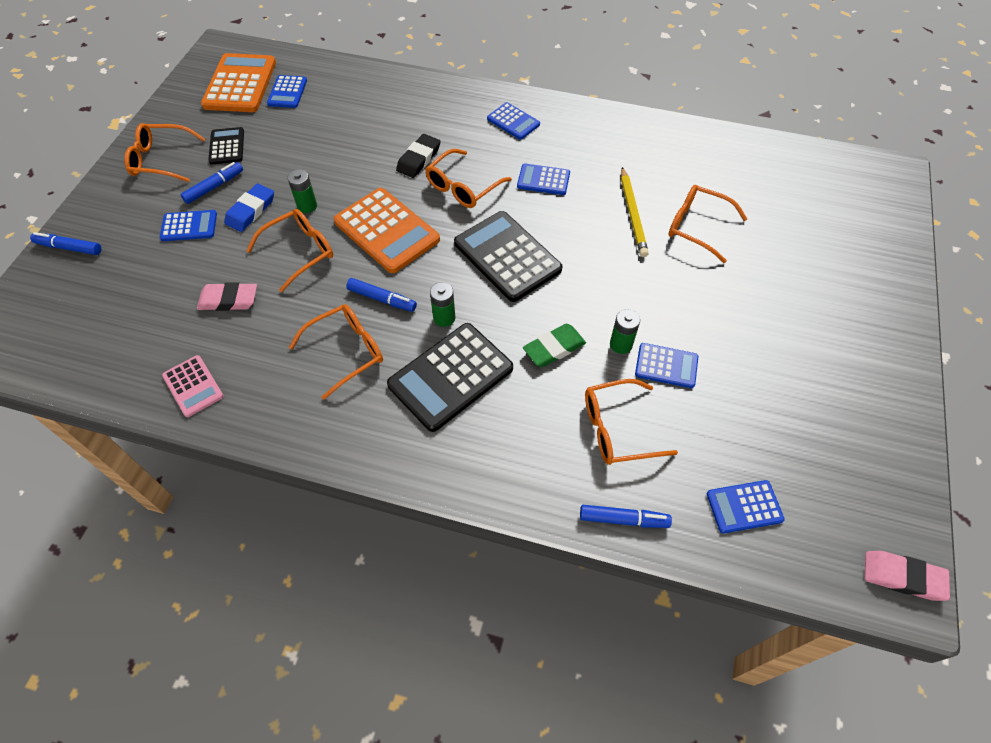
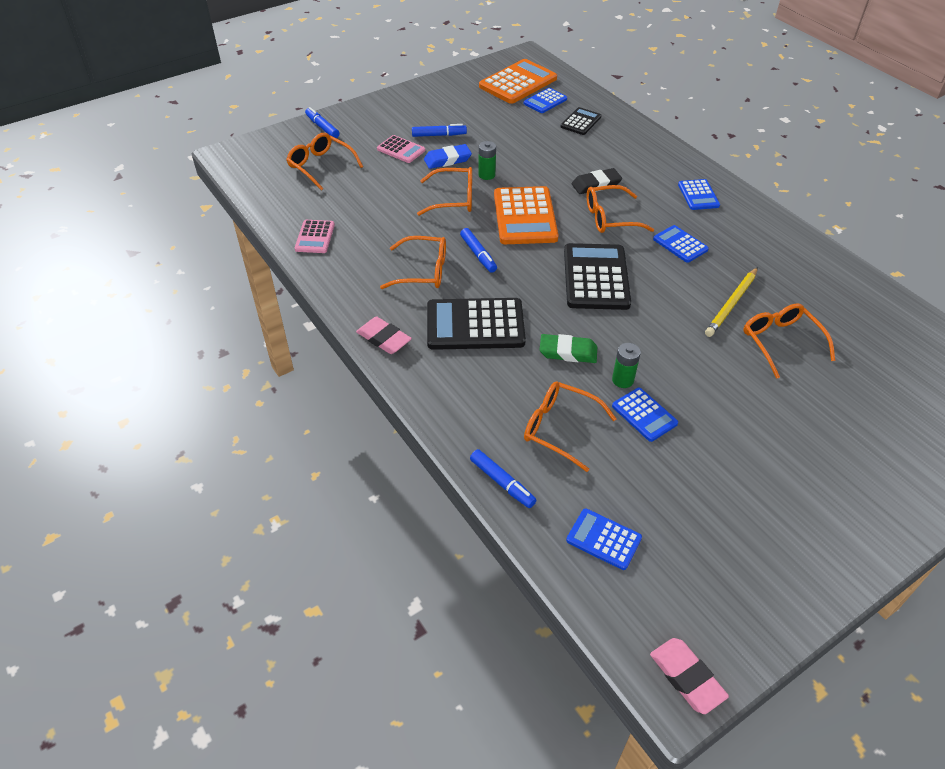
camera: 40 degrees right, 10 degrees down
(161, 160) = (422, 104): orange glasses -> orange glasses (321, 166)
(189, 226) = (401, 150): blue calculator -> pink calculator
(227, 146) = (471, 115): black calculator -> black calculator (580, 122)
(228, 300) = (382, 202): pink eraser -> pink eraser (384, 338)
(444, 318) = (508, 289): green battery -> none

